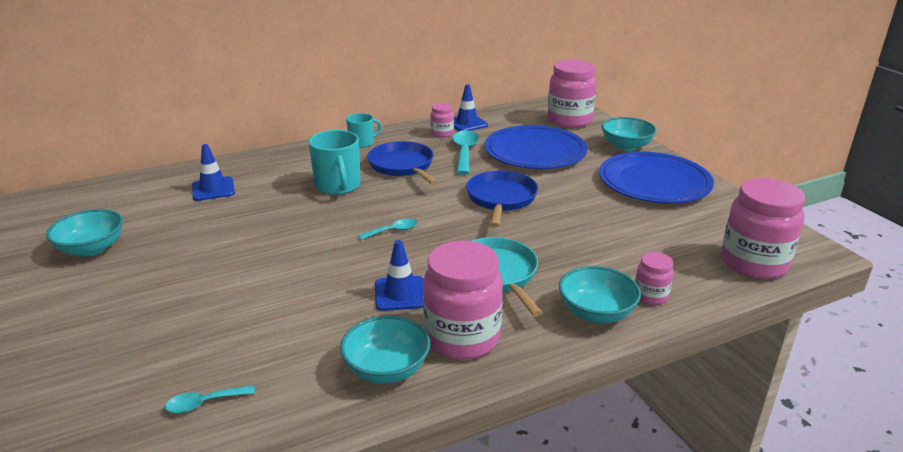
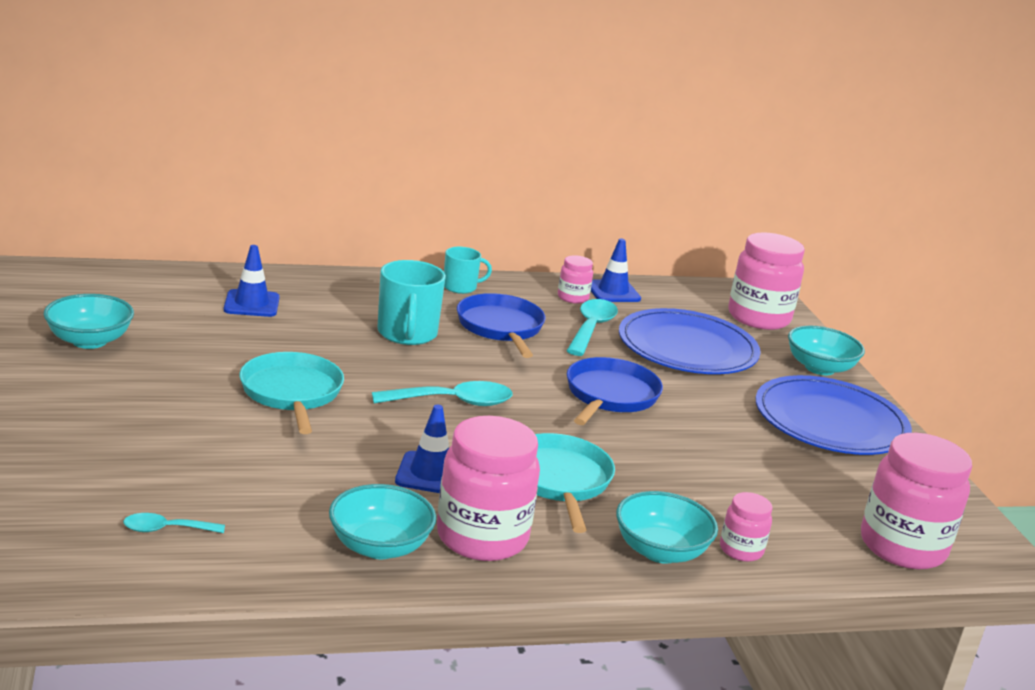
camera: 10 degrees right, 5 degrees down
(269, 253) = (292, 393): none -> turquoise pan
(393, 231) = (453, 402): turquoise spoon -> turquoise spoon, size x1.77

